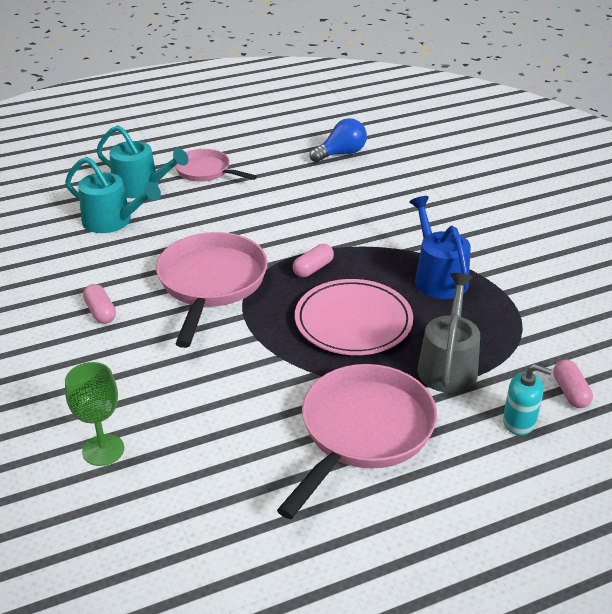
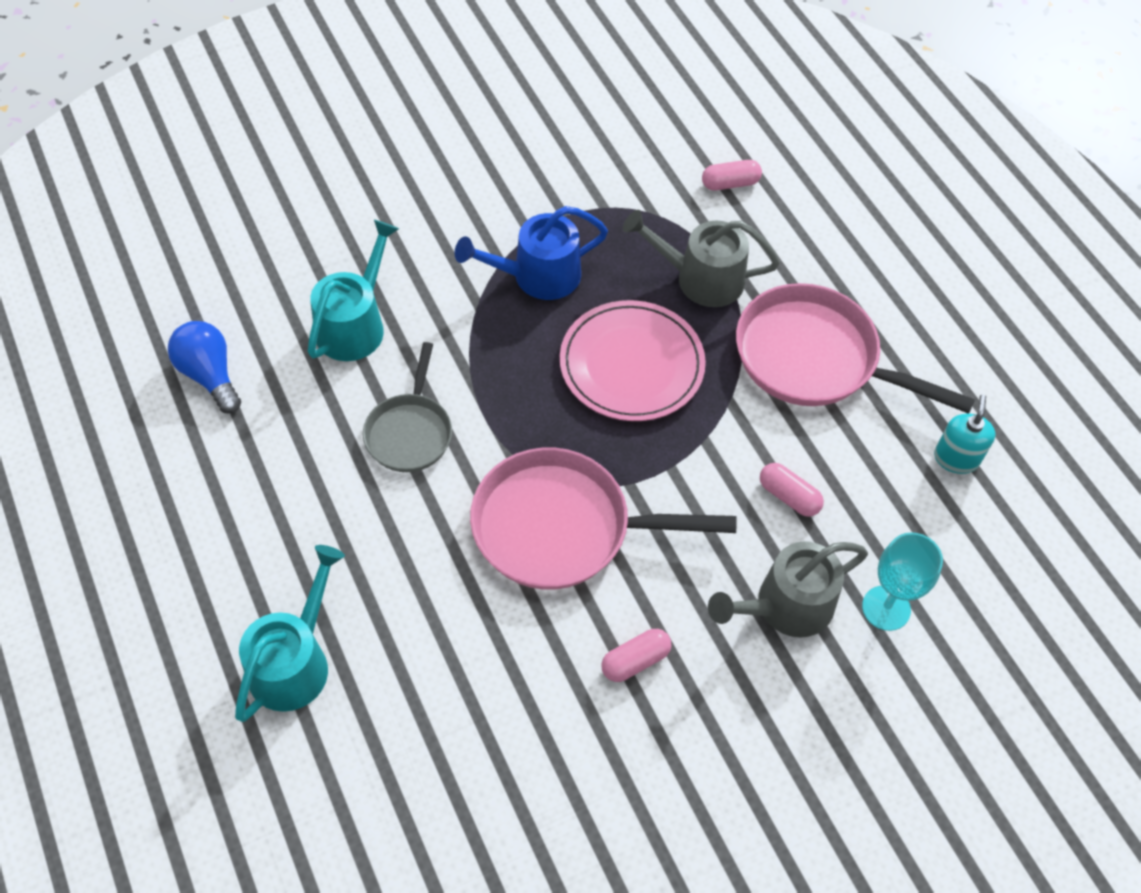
camera: 95 degrees left, 20 degrees up
(103, 450) = (886, 608): green goblet -> turquoise goblet
(113, 221) = (400, 688): turquoise watering can -> turquoise watering can (355, 324)
(121, 389) = (785, 607): none -> grey watering can
(206, 171) = (247, 566): pink pan -> none
(295, 223) = (410, 432): none -> grey pan
(313, 268) = (523, 408): pink capsule -> pink capsule (788, 496)
(519, 422) = (779, 229): turquoise soap dispenser -> turquoise soap dispenser (956, 458)

